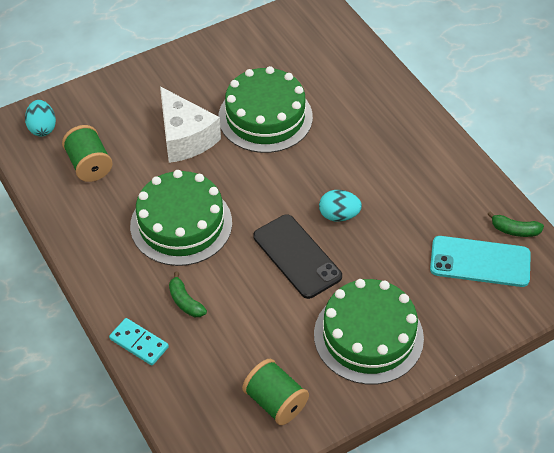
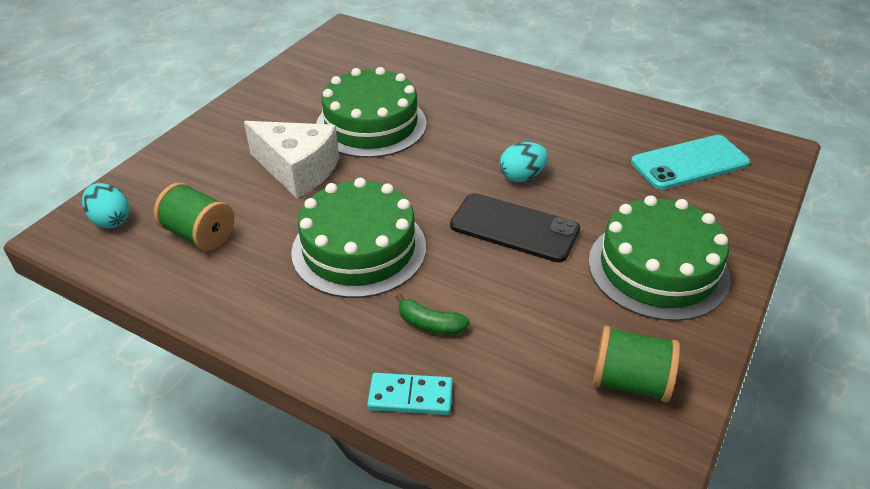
camera: 30 degrees left, 10 degrees down
(514, 230) = (691, 128): green banana -> none

